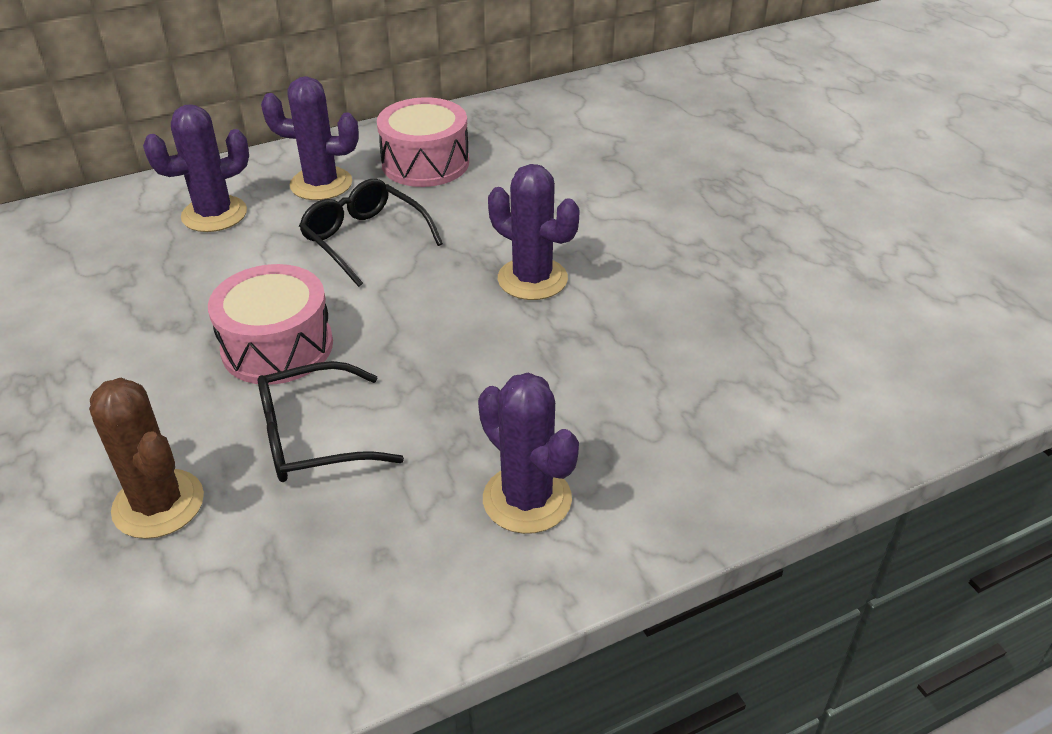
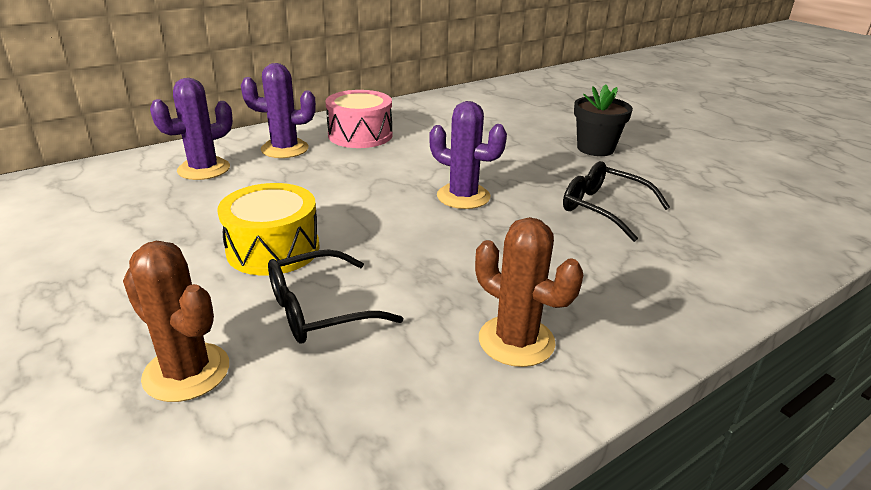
camera: 10 degrees left, 10 degrees down
(277, 347) = (273, 249): pink drum -> yellow drum
(364, 239) = (327, 179): black glasses -> black glasses (603, 208)
(527, 499) = (516, 341): purple cactus -> brown cactus
(746, 203) = (595, 148): none -> black flower pot

